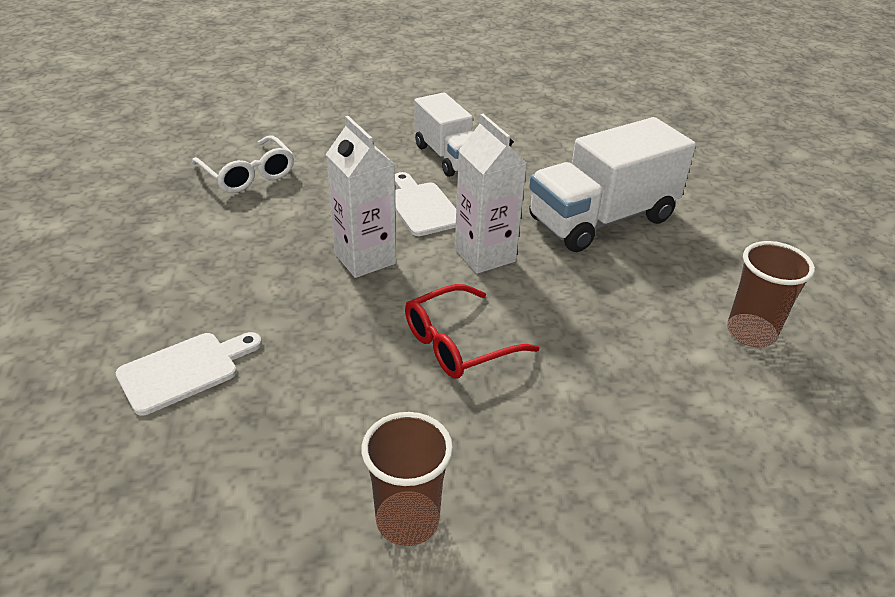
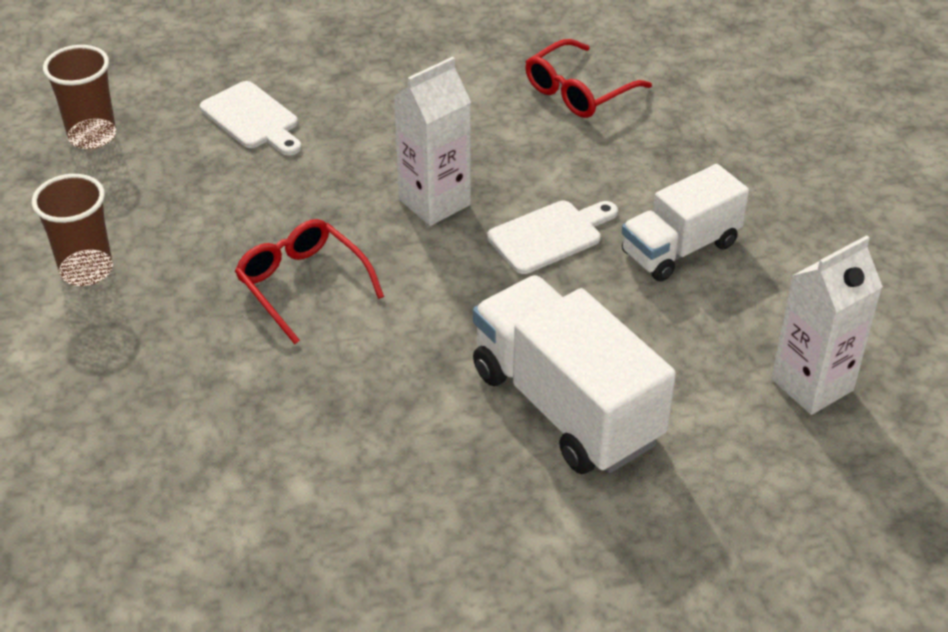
camera: 85 degrees right, 5 degrees up
(248, 174) = (579, 91): white glasses -> red glasses
(484, 255) = (460, 296): white carton -> white carton (812, 385)
(751, 333) = (345, 541): brown cup -> brown cup (92, 136)

